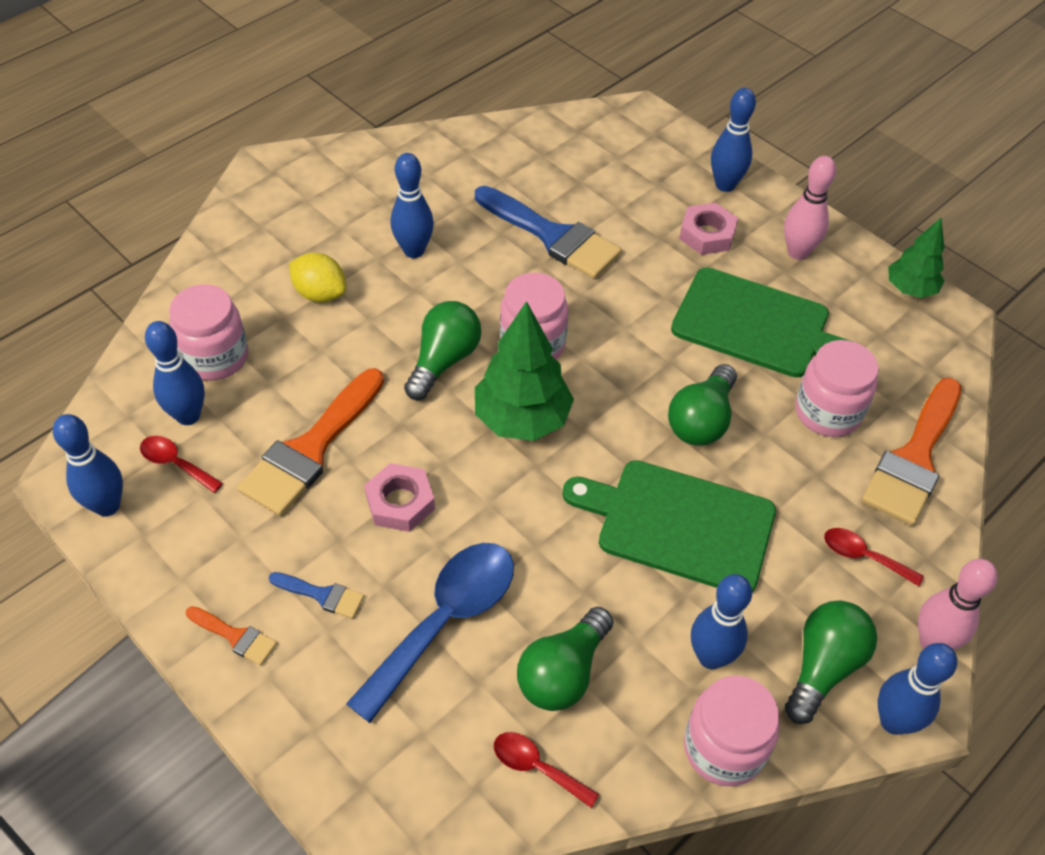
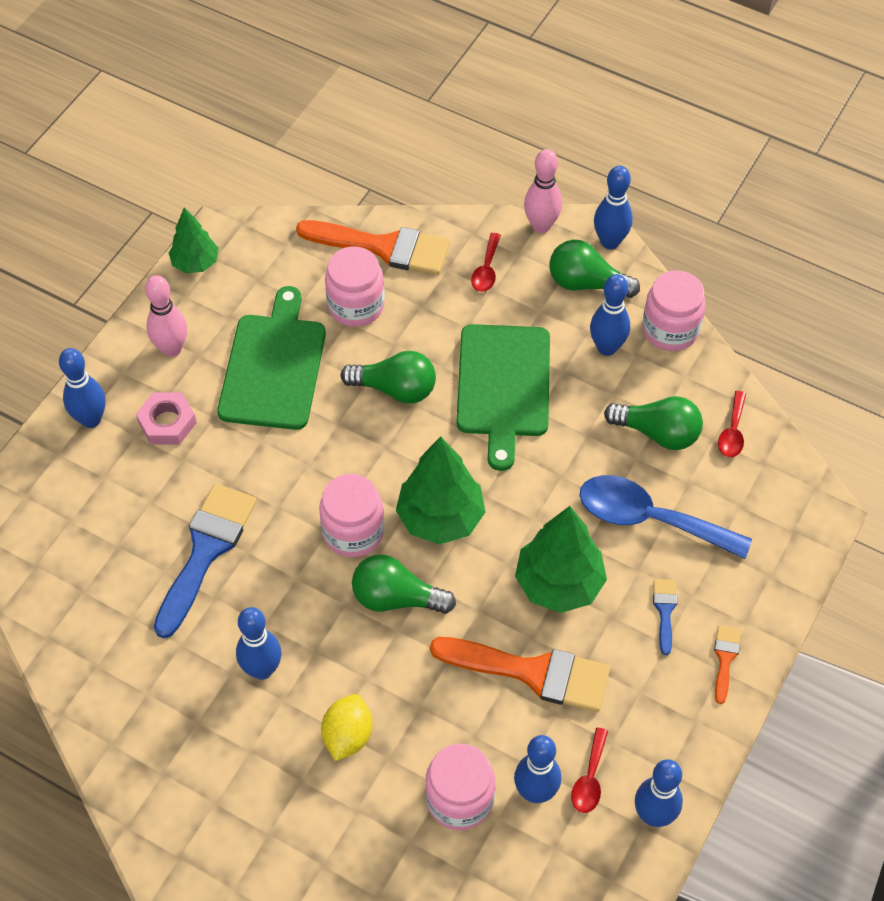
camera: 105 degrees left, 5 degrees up
(400, 502) = (559, 584): pink nut -> green tree

